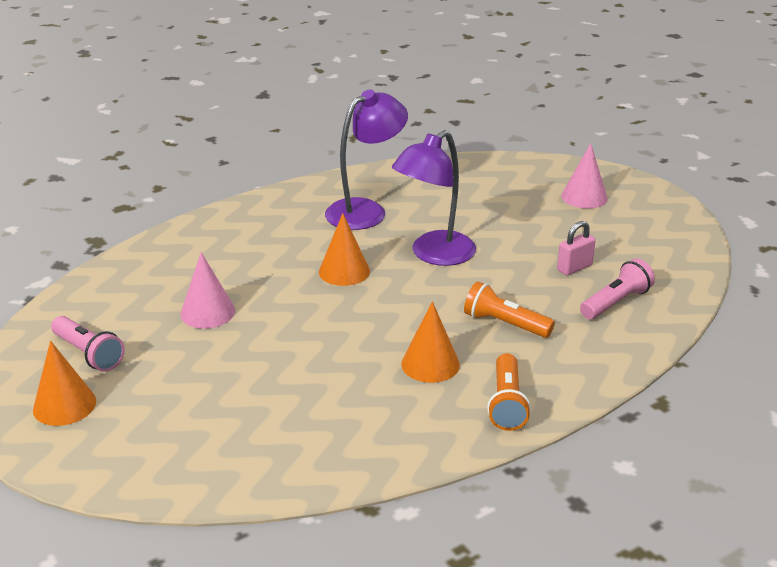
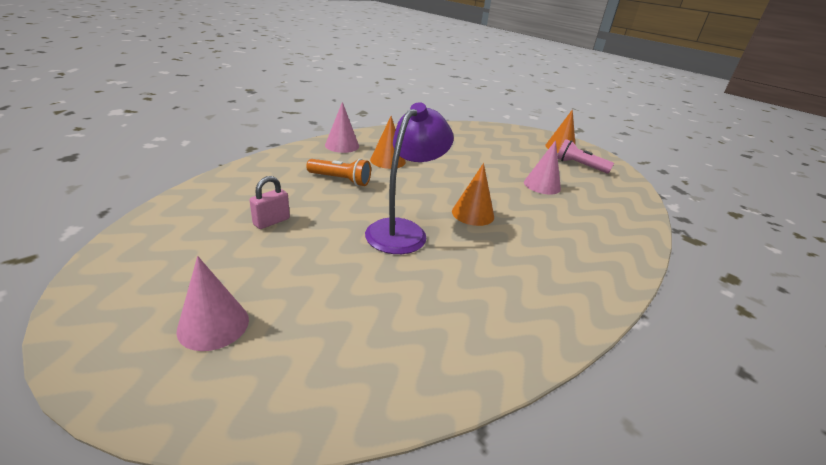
camera: 165 degrees right, 0 degrees up
(366, 210) = (493, 281): purple lamp -> none
(507, 403) = (342, 145): orange flashlight -> pink cone
(615, 302) = (248, 194): pink flashlight -> none

